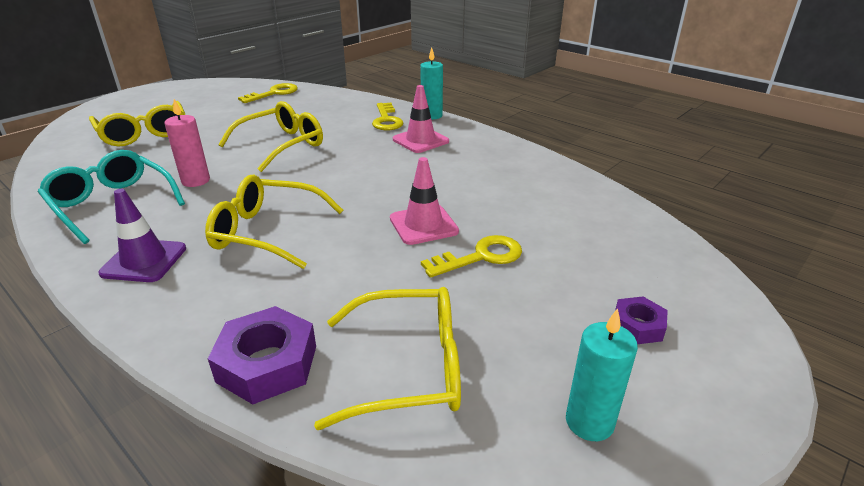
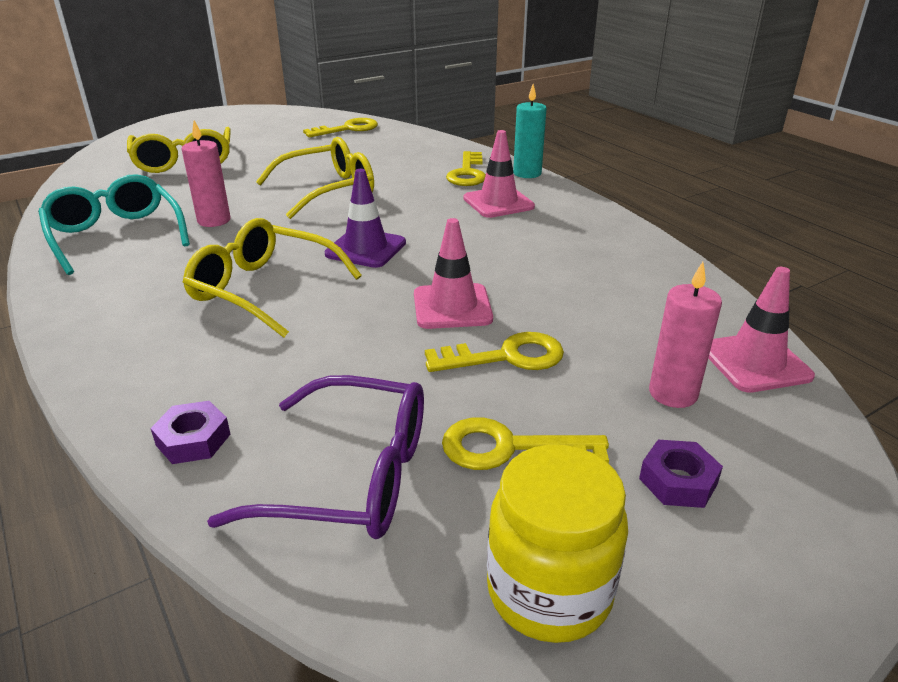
camera: 15 degrees right, 0 degrees up
(144, 261) = (119, 302): purple traffic cone -> purple traffic cone (366, 248)
(267, 363) = (193, 439): purple nut -> purple nut, size x0.58
(408, 368) = (351, 476): yellow glasses -> purple glasses
(515, 324) = (510, 448): none -> yellow key
(589, 422) = (549, 591): turquoise candle -> yellow jar
(606, 265) = (673, 393): none -> pink candle
(649, 234) = (755, 362): none -> pink traffic cone

